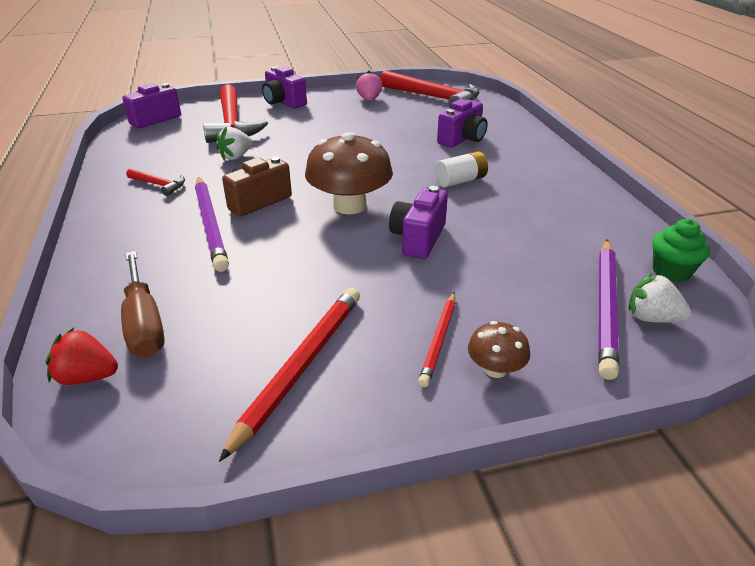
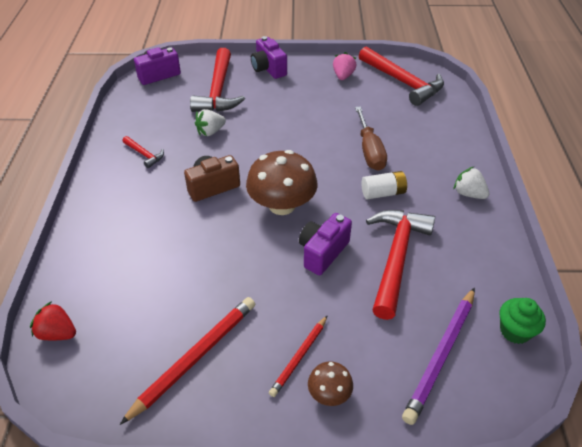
camera: 15 degrees right, 10 degrees up
(144, 323) = (103, 294): brown screwdriver -> brown screwdriver (369, 151)
(210, 225) = (171, 206): purple pencil -> none
(462, 139) = (406, 141): purple camera -> none
(504, 230) = (396, 257): none -> red hammer
(651, 318) = (472, 374): white strawberry -> white strawberry (468, 194)

